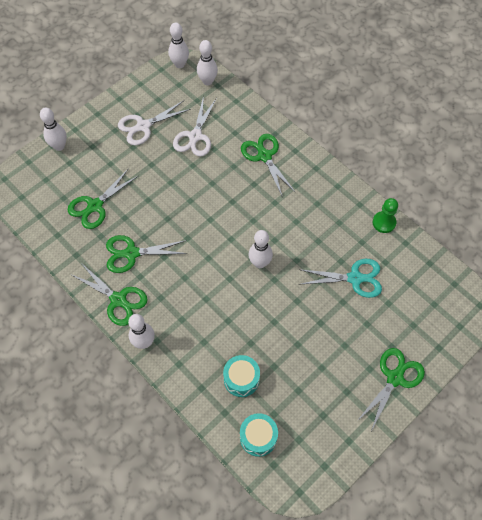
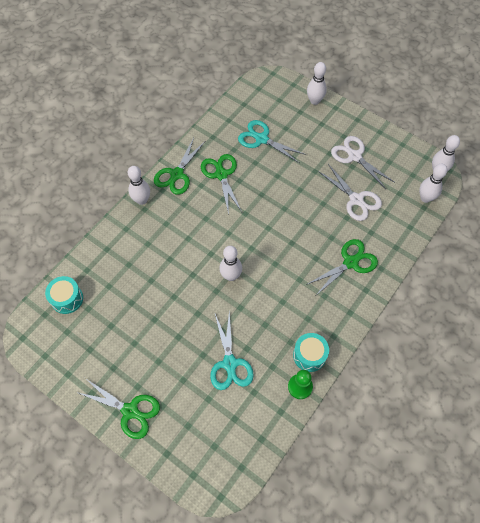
camera: 80 degrees right, 0 degrees up
(95, 206) = (261, 139): green scissors -> turquoise scissors
(195, 136) = (356, 199): white scissors -> white scissors turned 135 degrees counterclockwise
(241, 379) = (116, 278): turquoise drum -> turquoise drum (309, 355)

